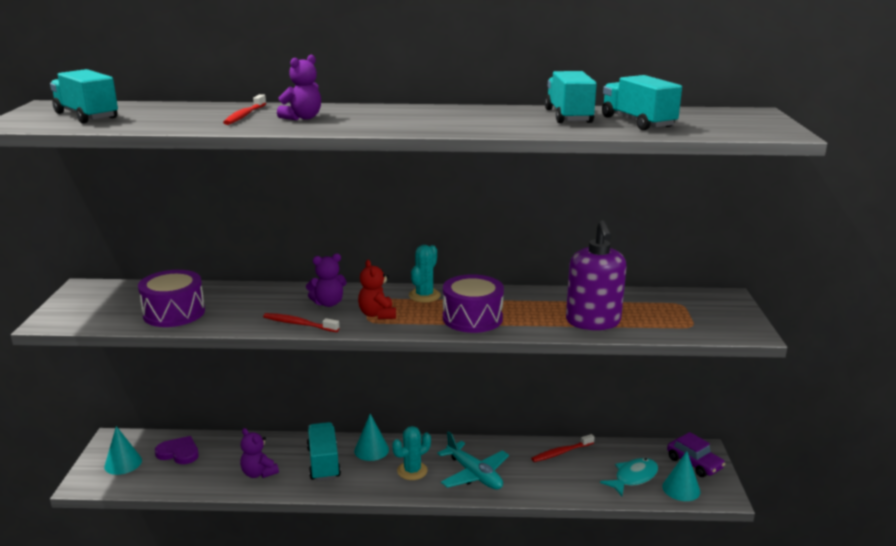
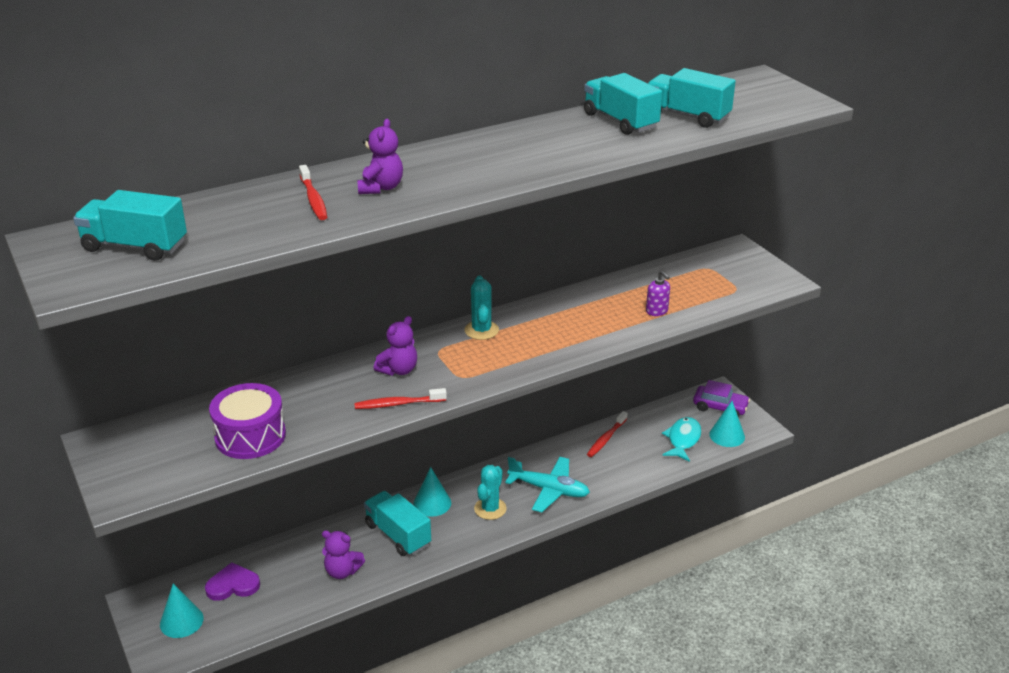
camera: 30 degrees left, 10 degrees up
(377, 314) = (461, 367): red teddy bear -> none
(472, 318) = (552, 342): purple drum -> none
(593, 322) = (657, 311): purple soap dispenser -> purple soap dispenser, size x0.44

